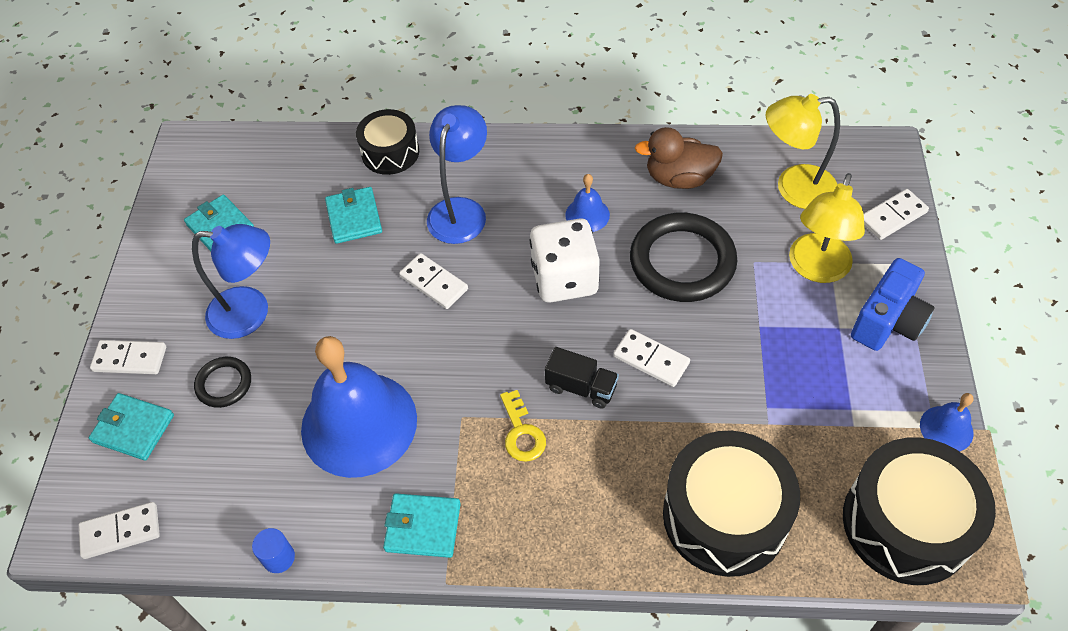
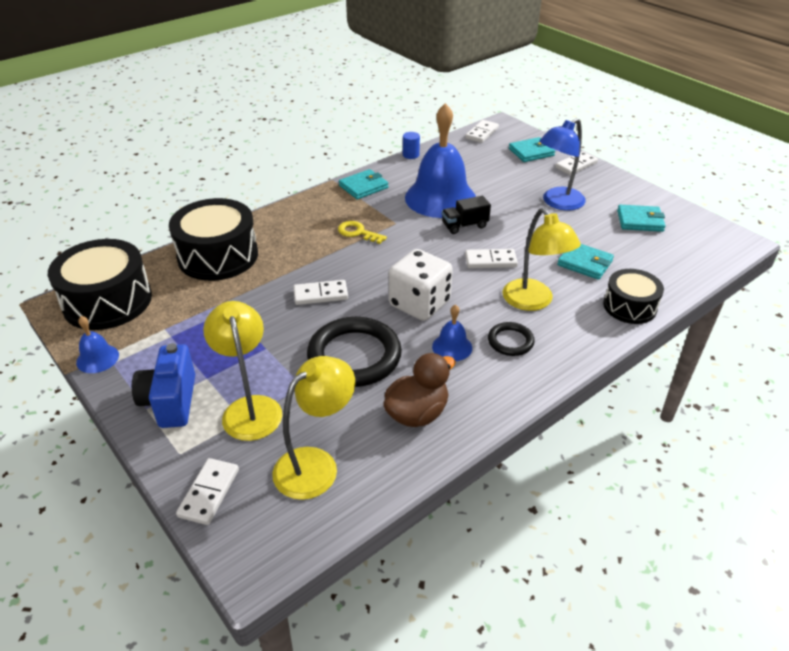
camera: 135 degrees right, 15 degrees down
(224, 384) = (522, 179): black ring -> black ring (510, 341)
(461, 210) = (533, 302): blue lamp -> yellow lamp
(581, 387) = (347, 263): black truck -> black truck (464, 225)

